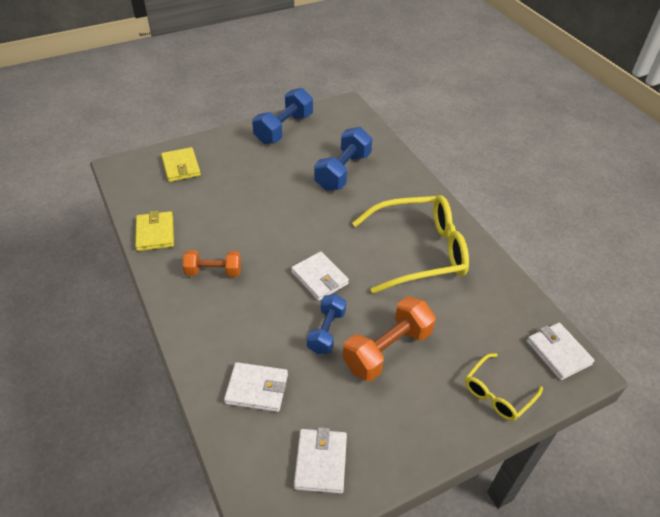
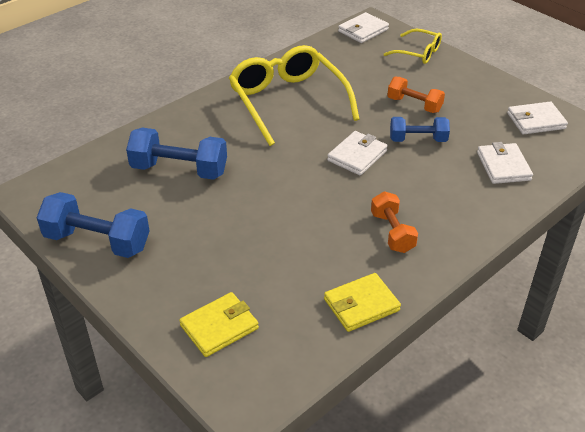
camera: 105 degrees left, 5 degrees down
(387, 350) = (414, 105): orange dumbbell -> orange dumbbell, size x0.64

